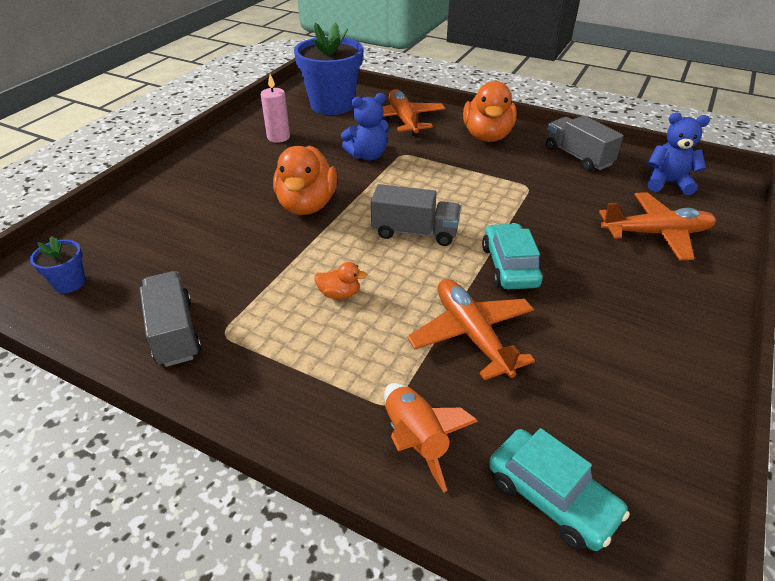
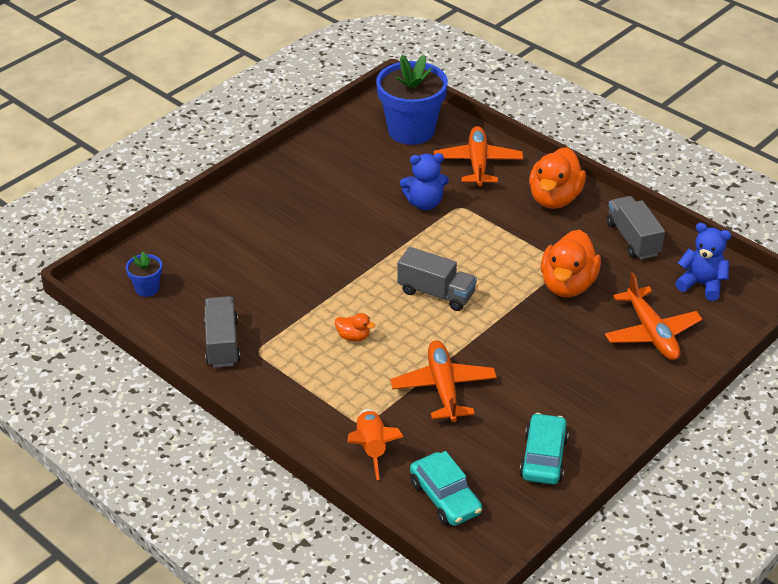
camera: 15 degrees right, 0 degrees up
(278, 137) = (345, 166): pink candle -> none
(307, 205) = (351, 249): orange duck -> orange duck (567, 285)
(509, 266) = (502, 339): turquoise car -> turquoise car (543, 457)
(656, 233) = (651, 333): orange plane -> orange plane turned 60 degrees clockwise

